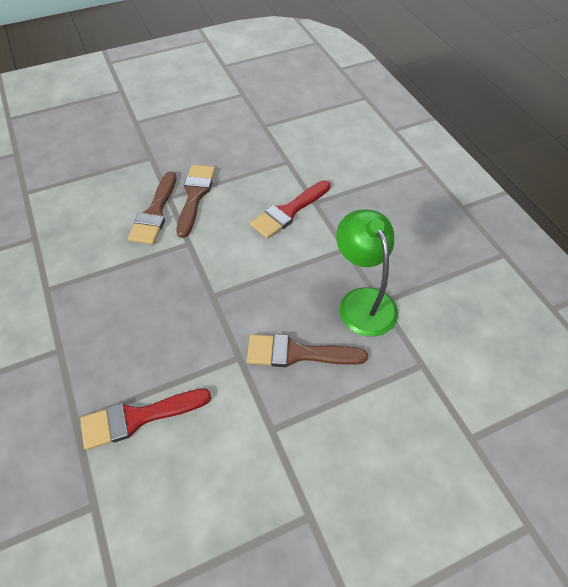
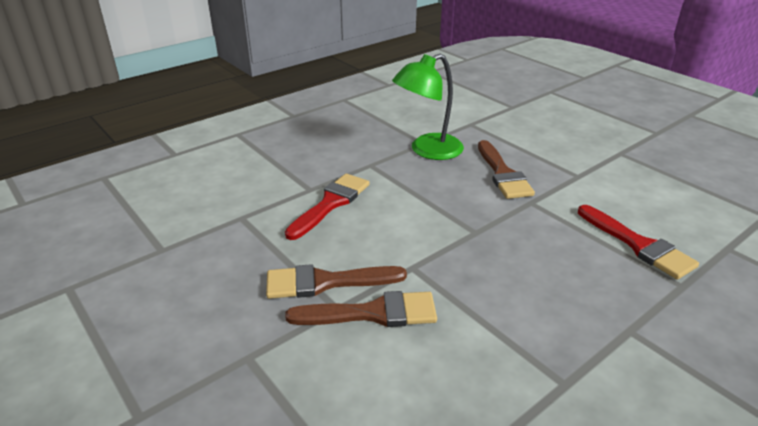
camera: 105 degrees left, 20 degrees down
(288, 212) = (331, 203): red brush -> red brush turned 90 degrees counterclockwise

